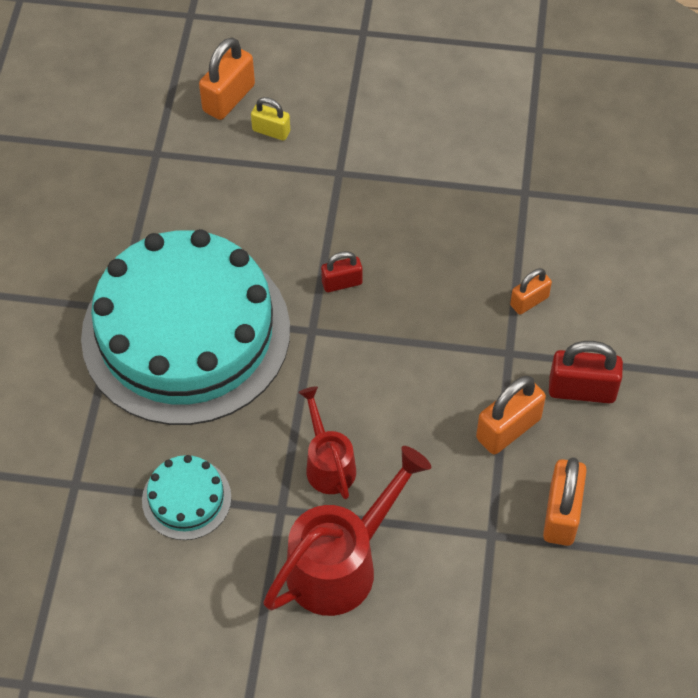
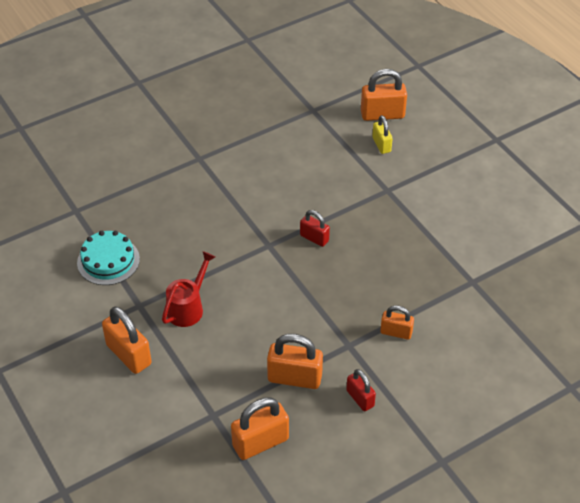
camera: 50 degrees right, 10 degrees down
(186, 333) = (212, 194): turquoise cake -> none
(341, 563) = (129, 354): red watering can -> orange padlock
(582, 390) = (360, 398): red padlock -> red padlock, size x0.61

